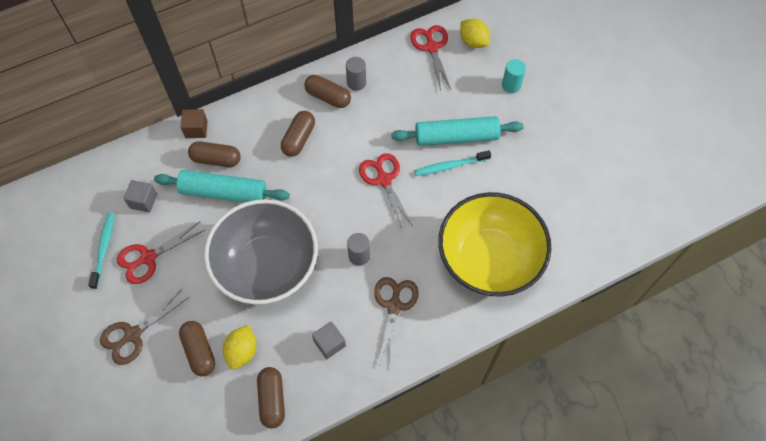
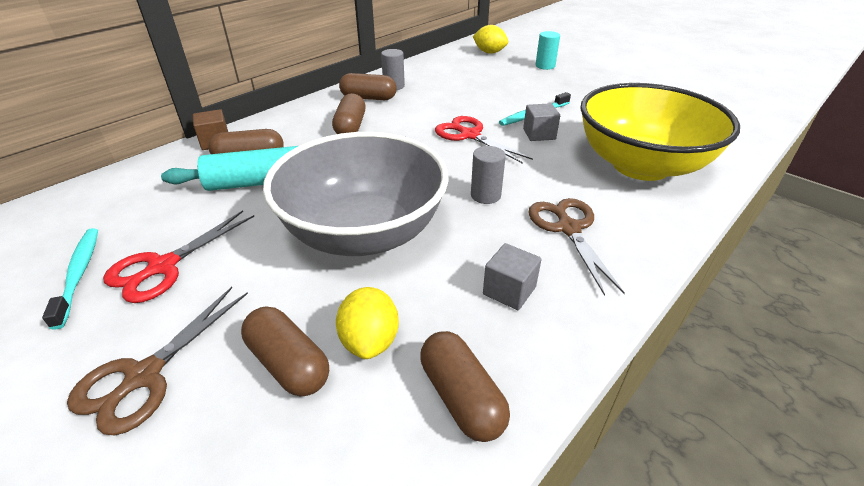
camera: 20 degrees left, 25 degrees down
(143, 201) = (147, 211): grey cube -> grey cube (539, 134)
(432, 47) = (454, 60): red scissors -> none
(456, 137) = (522, 98): turquoise rolling pin -> none

